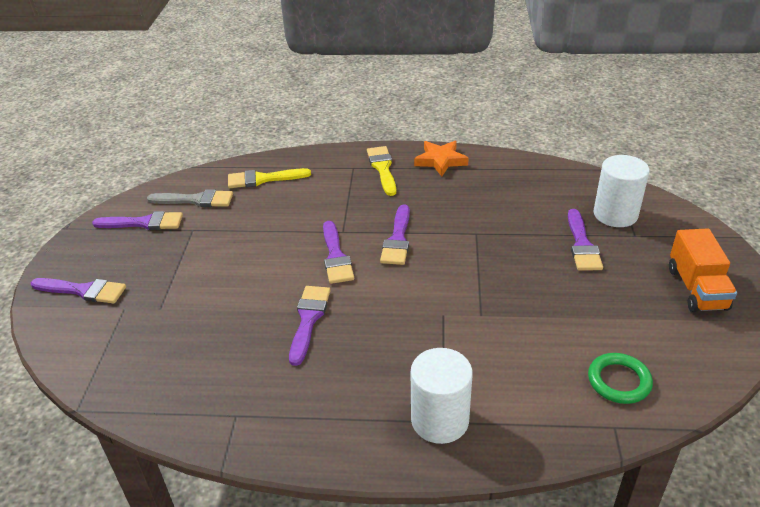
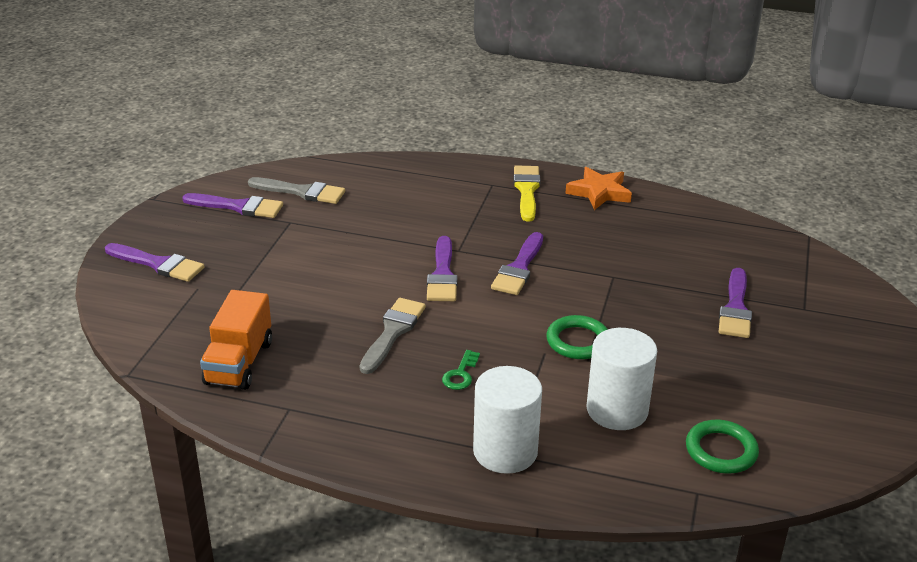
camera: 10 degrees right, 5 degrees down
(263, 179) = (384, 181): yellow brush -> none
(308, 320) = (393, 332): purple brush -> grey brush
(378, 350) = (460, 374): none -> green key
(467, 299) = (578, 341): none -> green ring
(615, 214) = (790, 283): white cylinder -> white cylinder (617, 410)
(696, 288) = (855, 376): orange truck -> orange truck (239, 363)

